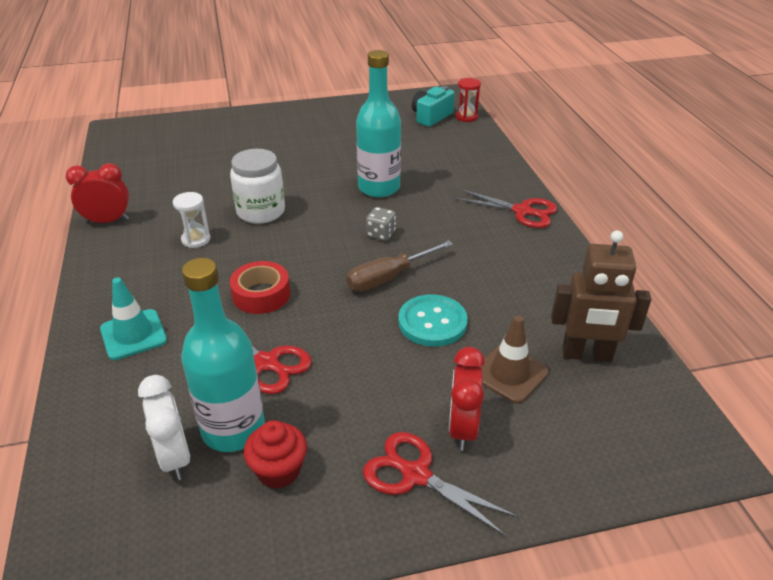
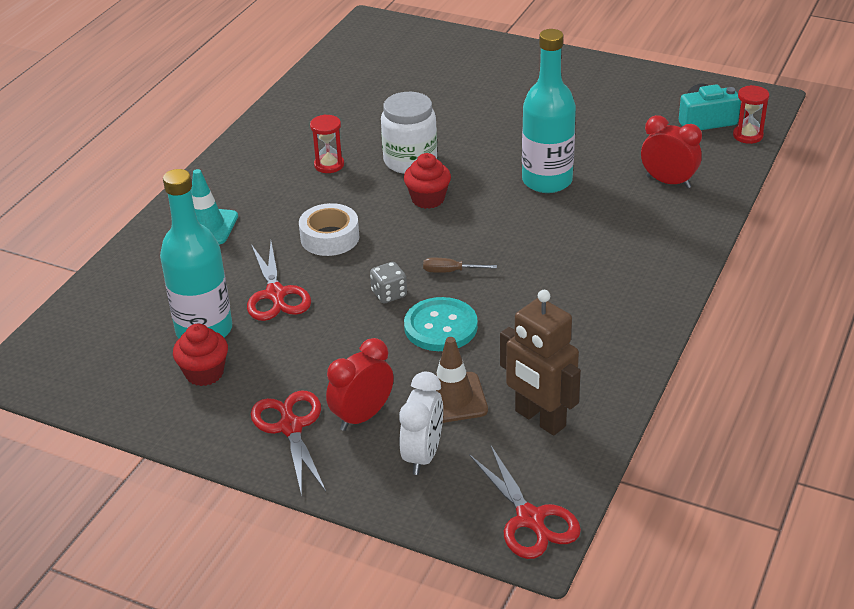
camera: 40 degrees right, 0 degrees up
(107, 221) = (277, 118): red clock -> red clock (668, 182)
(174, 457) = (149, 329): white clock -> white clock (423, 455)
(196, 239) = (329, 165): white hourglass -> red hourglass
(261, 294) = (330, 237): red tape -> white tape
(307, 233) = (428, 199): none -> red cupcake
(381, 234) = (492, 228): grey dice -> grey dice (389, 294)
(388, 278) = (450, 271): brown screwdriver -> brown screwdriver, size x0.55
(522, 211) = (663, 266): red scissors -> red scissors (530, 519)

